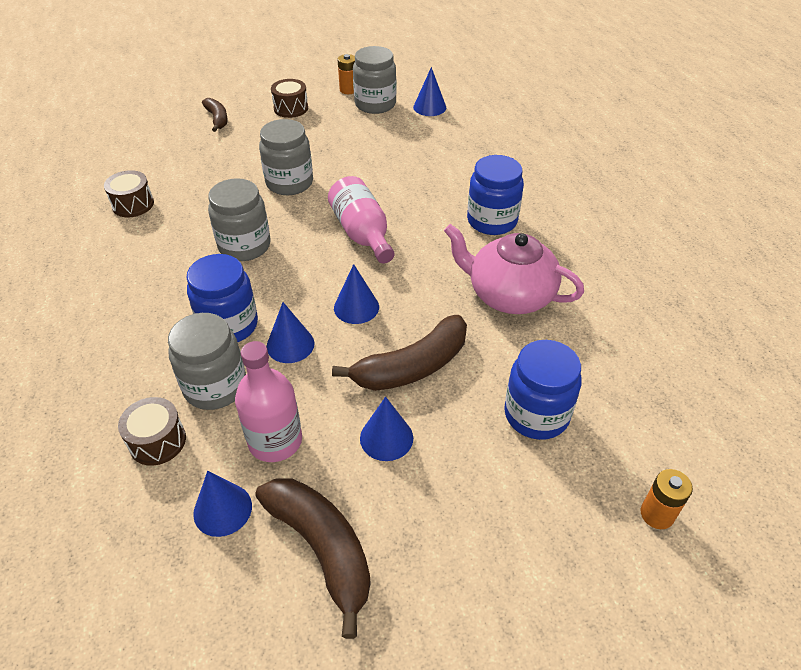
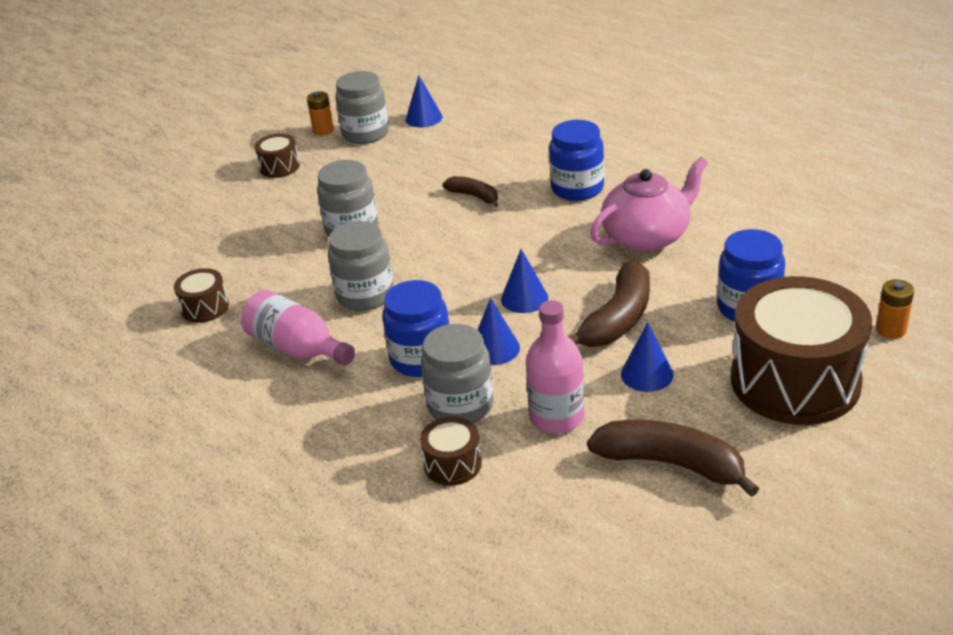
camera: 25 degrees left, 10 degrees down
(217, 119) = (208, 203): brown banana -> brown banana (474, 196)
(222, 509) = (563, 479): blue cone -> none
(362, 234) = (469, 242): pink bottle -> pink bottle (297, 348)
(509, 295) = (647, 237): pink teapot -> pink teapot turned 150 degrees clockwise
(511, 521) = (795, 381): none -> brown drum

